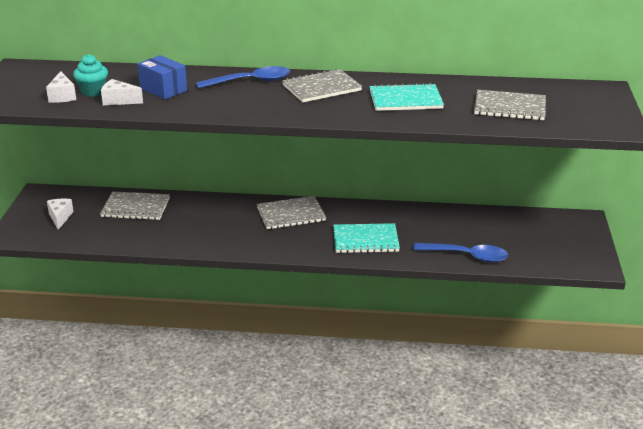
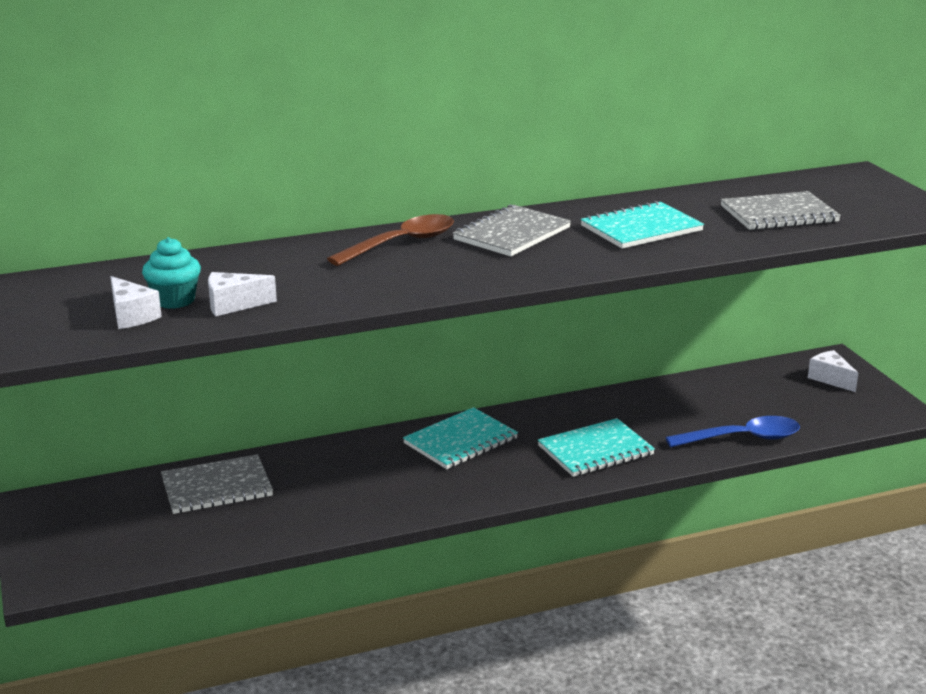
camera: 25 degrees left, 5 degrees down
(60, 218) = (104, 532): white cheese -> white cheese (830, 379)
(163, 89) = (284, 277): blue box -> none
(251, 82) = (402, 243): blue spoon -> brown spoon
(291, 214) = (460, 441): grey notebook -> turquoise notebook

